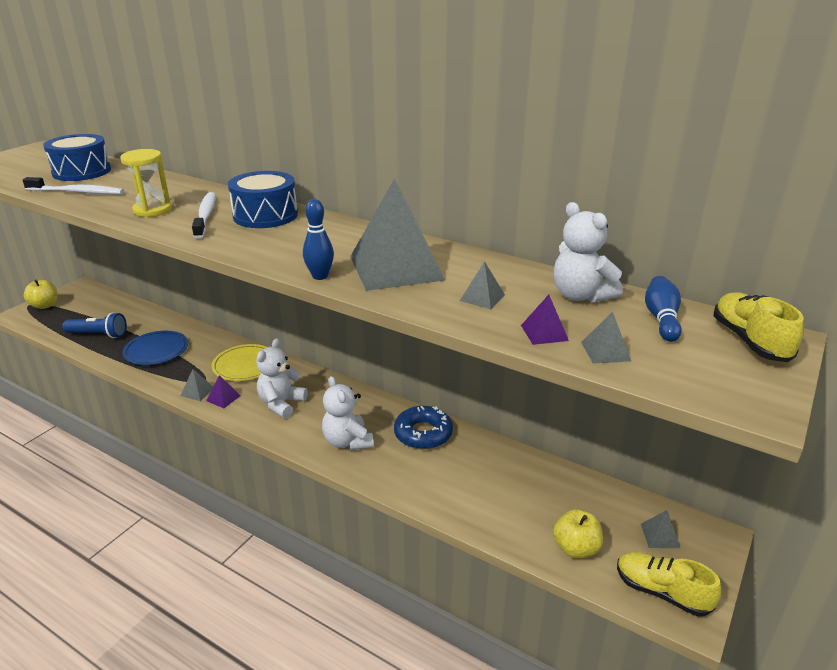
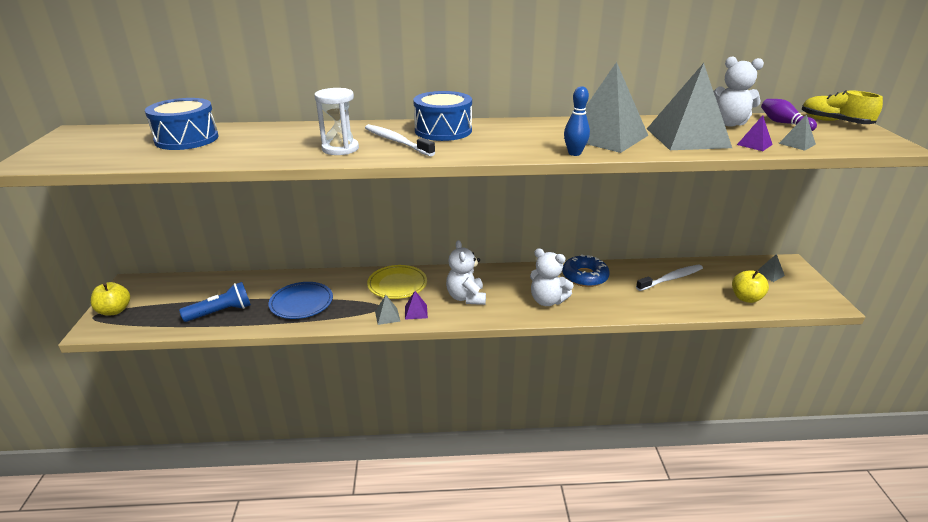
camera: 35 degrees left, 0 degrees up
(77, 192) = (228, 153): white toothbrush -> white toothbrush (671, 278)
(152, 210) = (340, 149): yellow hourglass -> white hourglass
(482, 297) = (687, 138): grey pyramid -> grey pyramid, size x2.48
(661, 319) = (783, 123): blue bowling pin -> purple bowling pin
(662, 592) = (806, 299): yellow shoe -> none

